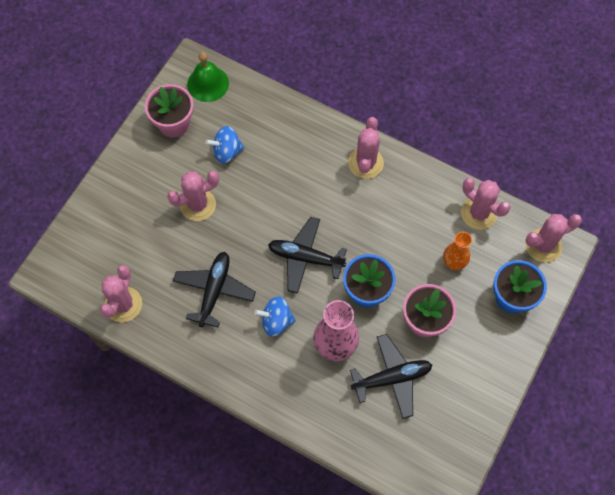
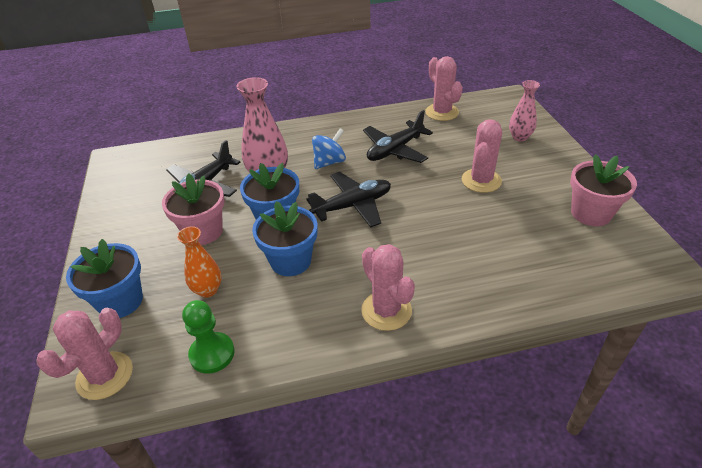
camera: 140 degrees right, 25 degrees down
(112, 220) = (519, 137): none -> pink vase
(208, 84) = (625, 263): green bell -> none
(214, 291) = (395, 150): black plane -> black plane turned 75 degrees clockwise
(227, 152) = (518, 226): blue spinning top -> none
(387, 243) = (290, 261): none -> blue flower pot
(478, 213) = (212, 354): pink cactus -> green pawn

